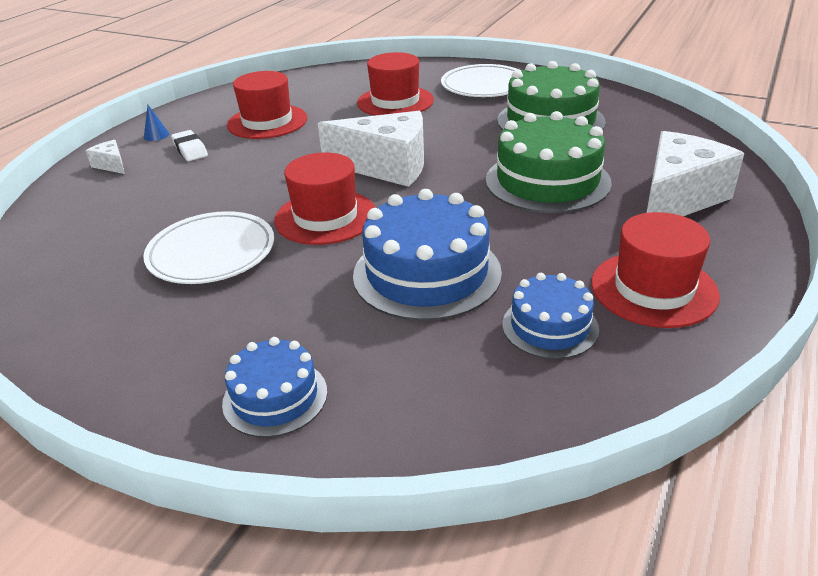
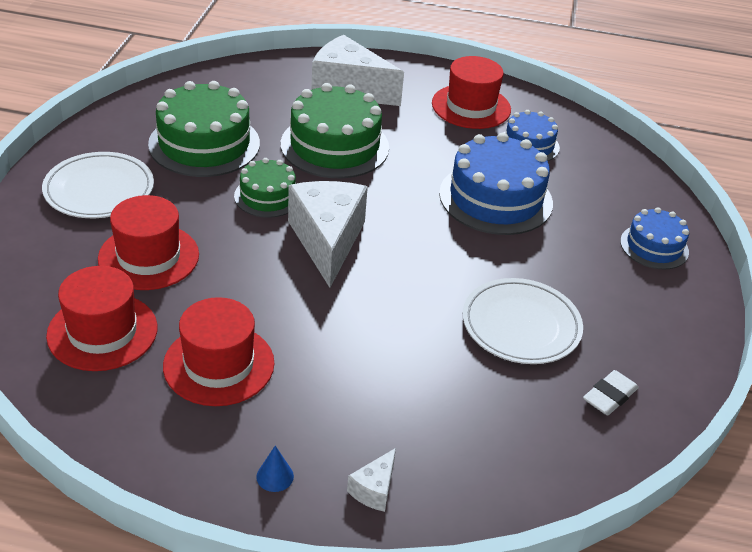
camera: 110 degrees left, 5 degrees up
(190, 150) = (314, 419): white eraser -> white eraser (609, 396)
(325, 217) = (435, 265): red hat -> red hat (102, 332)
(462, 144) = (267, 196): none -> green cake

